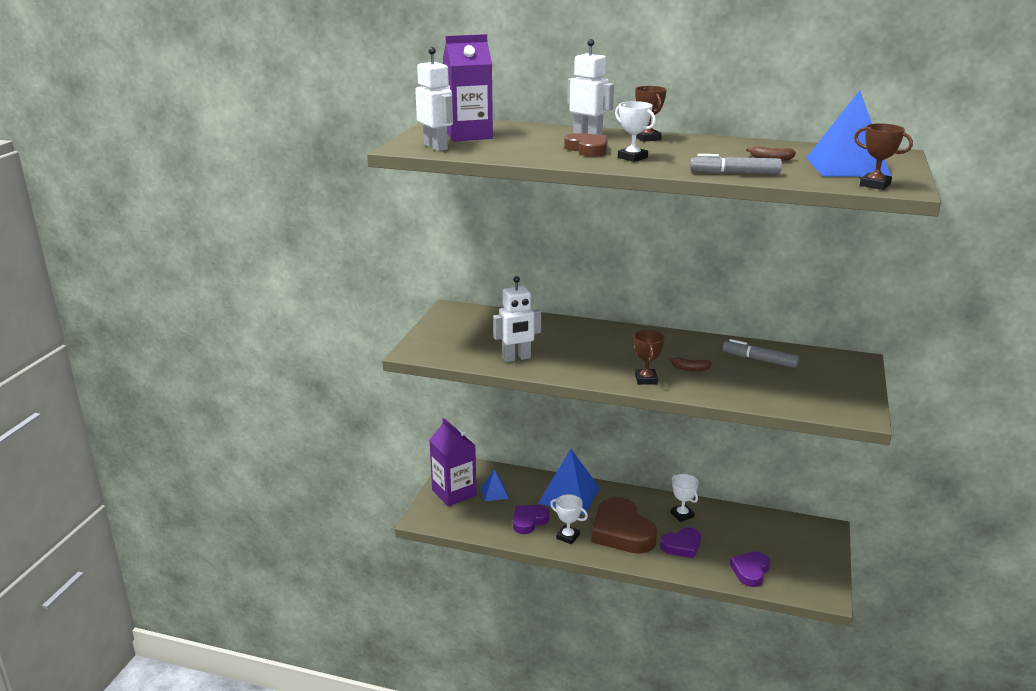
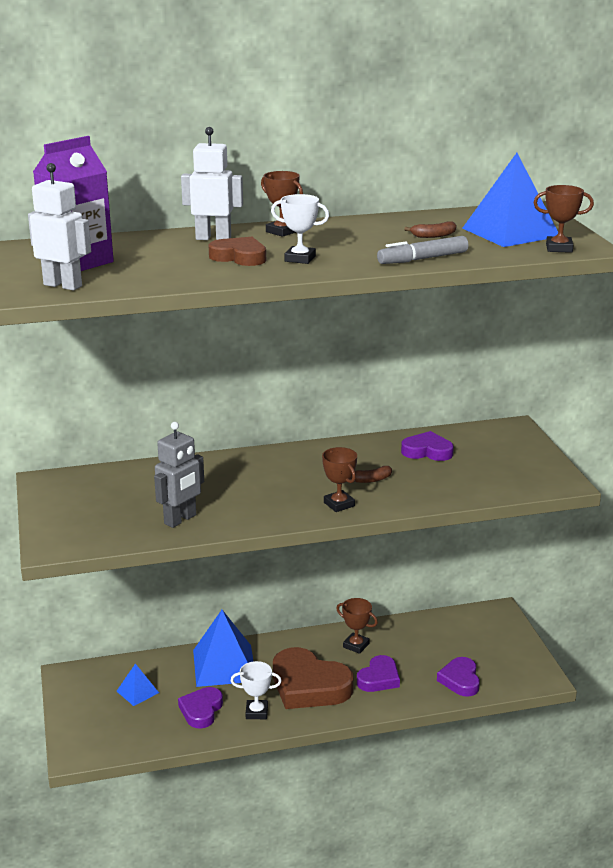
camera: 30 degrees left, 0 degrees up
(454, 493) = (89, 709): purple carton -> none
(516, 358) = (180, 519): white robot -> grey robot
(682, 515) = (356, 645): white trophy -> brown trophy
(759, 360) = (427, 451): grey marker -> purple heart

